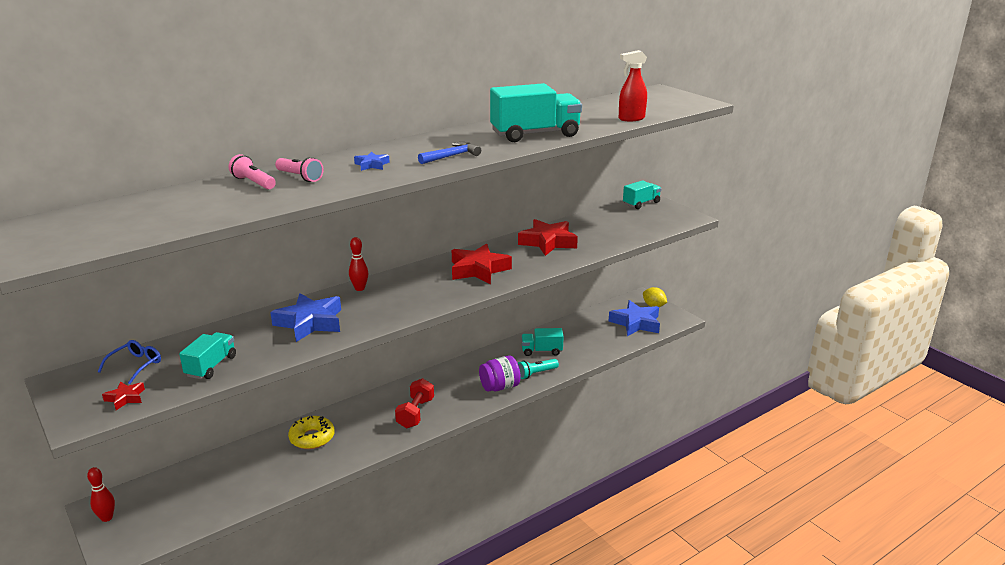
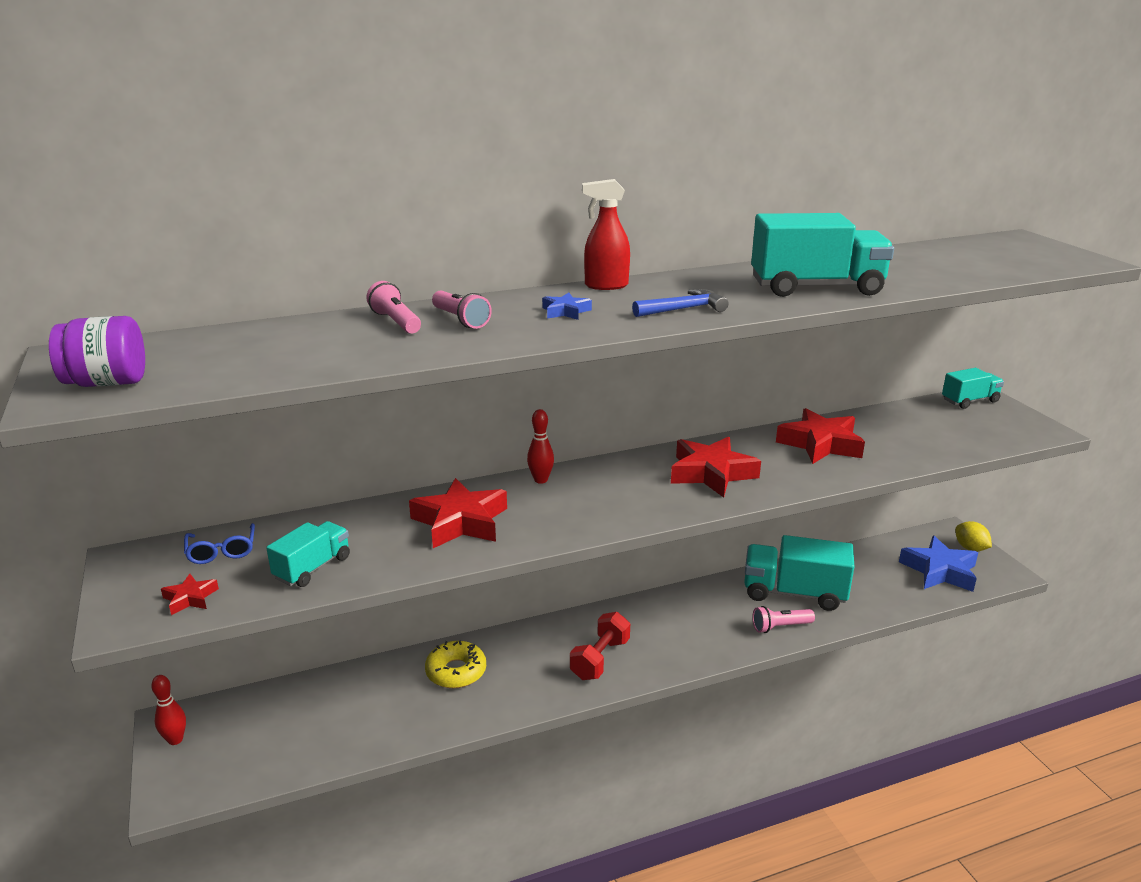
camera: 15 degrees right, 0 degrees up
(135, 365) = (222, 551): blue glasses -> blue glasses turned 120 degrees clockwise
(310, 322) = (460, 521): blue star -> red star
(499, 387) = (724, 639): purple jar -> purple jar (107, 383)
(536, 374) = (780, 627): turquoise flashlight -> pink flashlight
(541, 351) = (794, 593): turquoise truck -> turquoise truck, size x1.76
(631, 119) = (970, 276): red spray bottle -> red spray bottle (605, 286)

